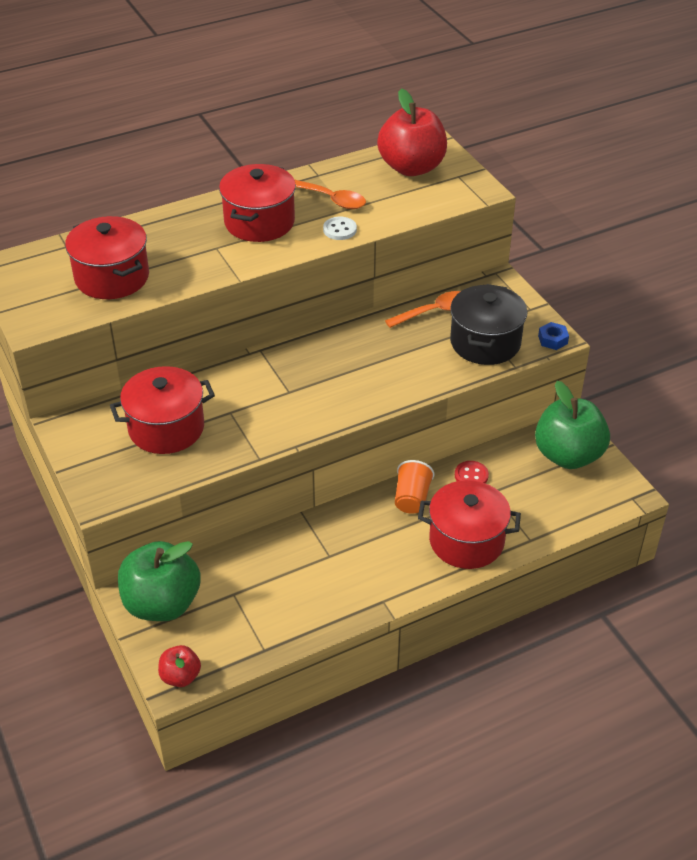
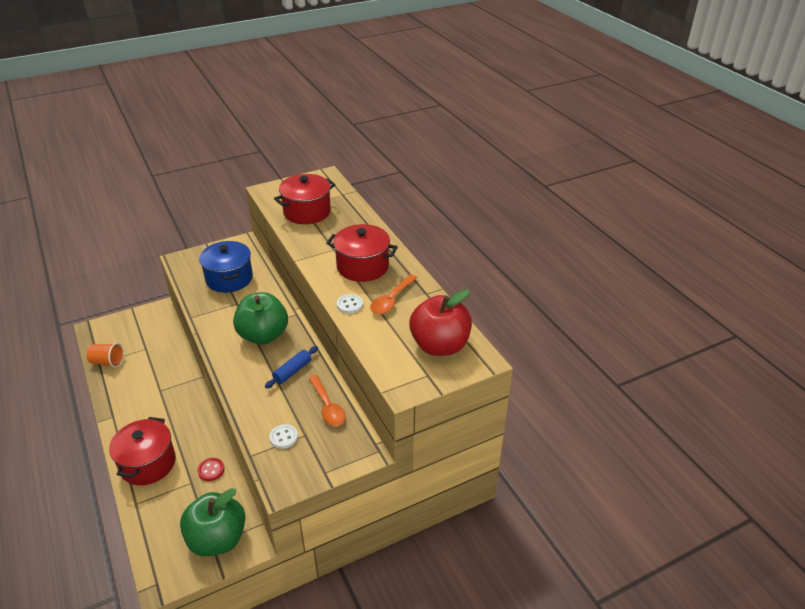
camera: 90 degrees right, 5 degrees down
(162, 603) = (149, 321): green apple -> green apple (263, 335)
(166, 428) = (229, 279): red pot -> blue pot
(180, 676) = (96, 331): red apple -> none
(375, 344) = (292, 371): none -> blue rolling pin
(412, 498) = (197, 434): orange cup -> orange cup (107, 362)
(485, 342) = (283, 437): black pot -> white button
(552, 340) = (280, 485): blue nut -> none

